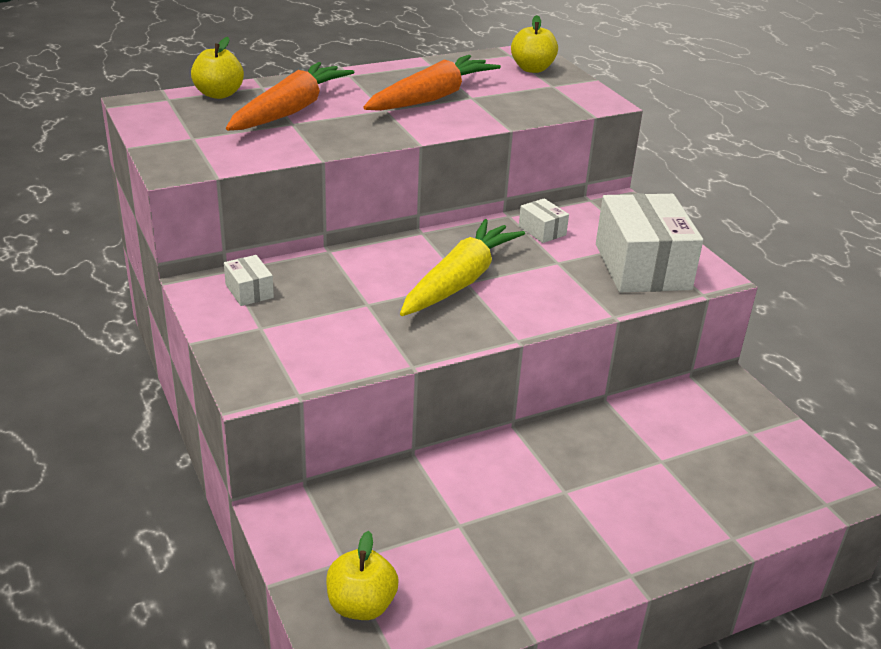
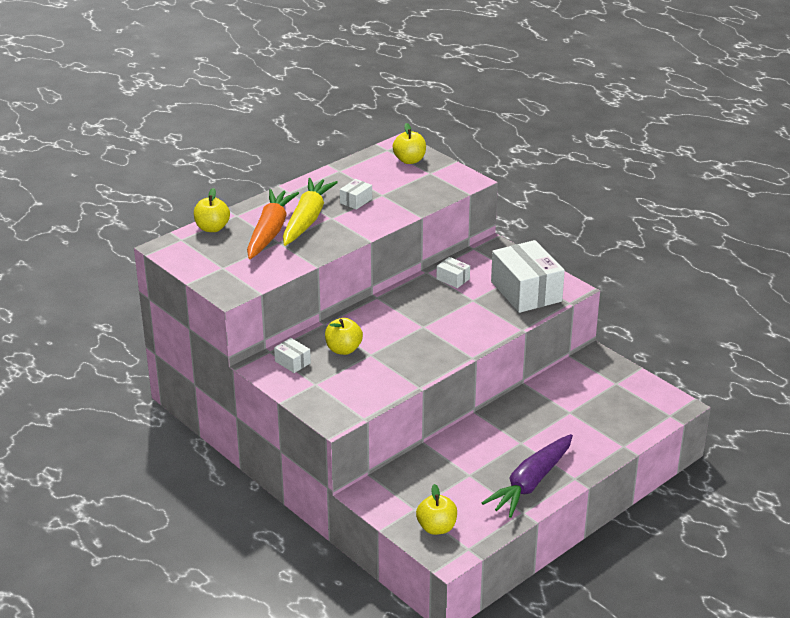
camera: 15 degrees left, 0 degrees up
(332, 289) = (343, 349): none -> yellow apple
(431, 98) = (356, 201): orange carrot -> white box
(459, 281) = (418, 326): yellow carrot -> yellow carrot (307, 219)
(553, 564) = (531, 483): none -> purple carrot

